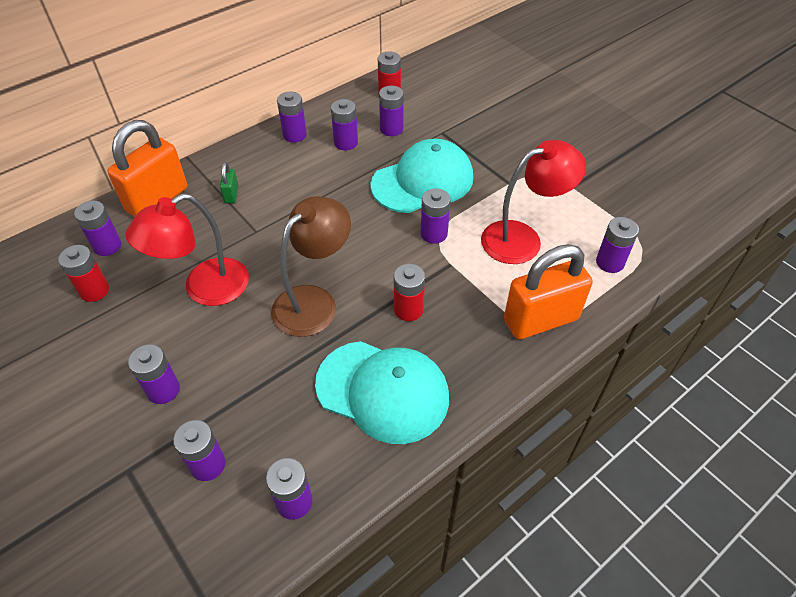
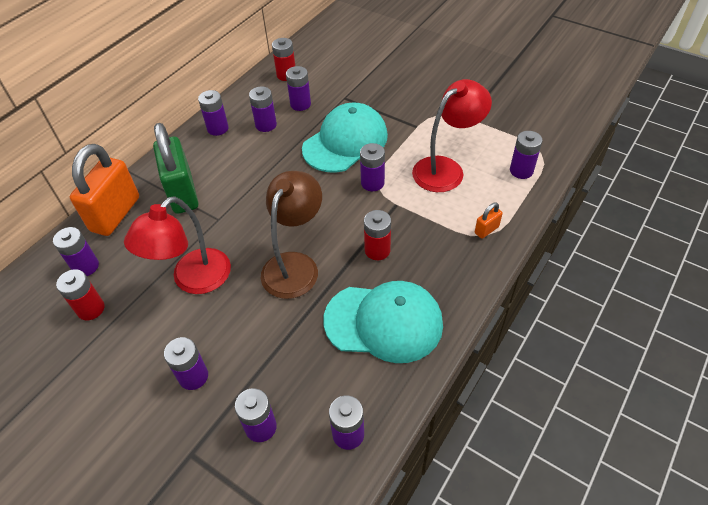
camera: 15 degrees left, 0 degrees up
(231, 194) = (182, 193): green padlock -> green padlock, size x2.36
(541, 320) = (486, 230): orange padlock -> orange padlock, size x0.42

